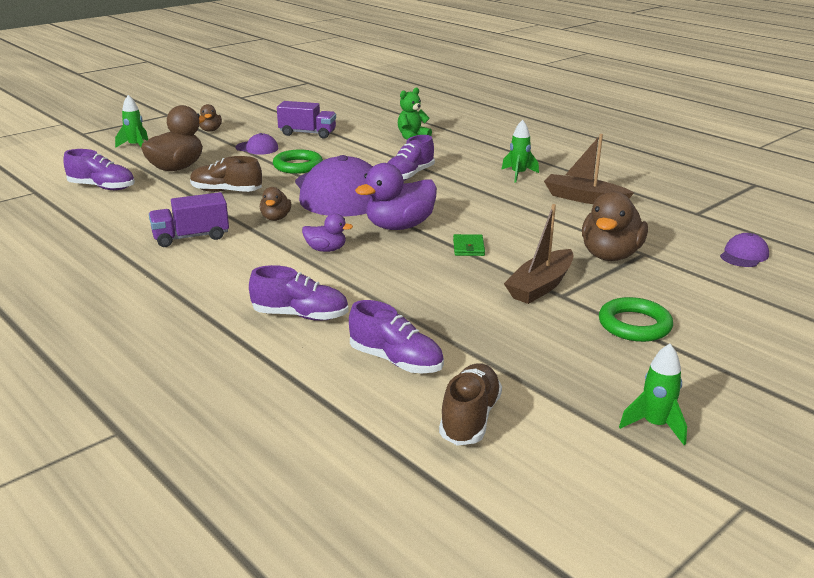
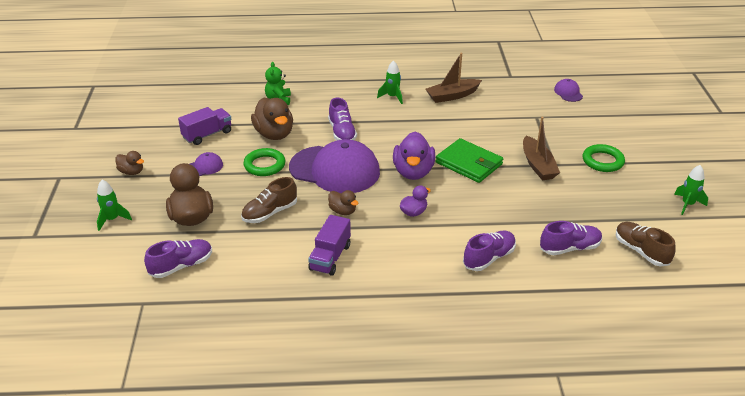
camera: 50 degrees left, 10 degrees up
(468, 247) = (469, 163): green wallet -> green wallet, size x2.10
(610, 255) = (527, 127): brown duck -> brown duck (274, 134)

